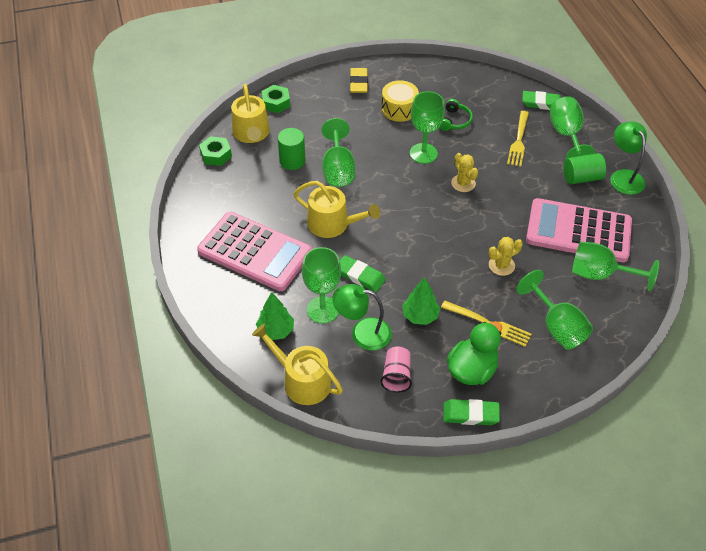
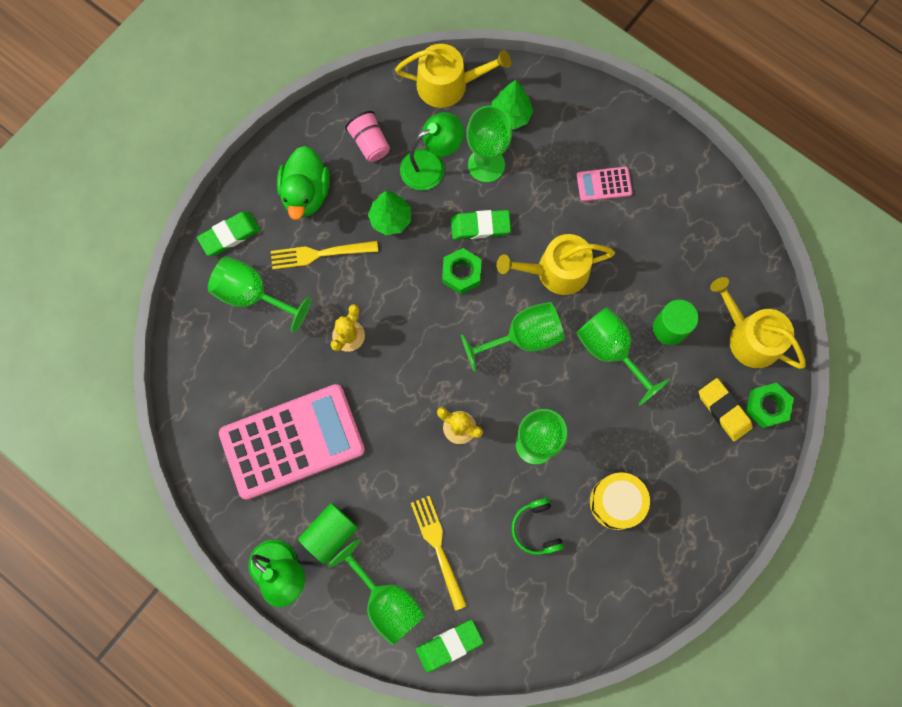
camera: 145 degrees right, 25 degrees up
(216, 155) = (757, 278): green nut -> green nut (461, 273)
(254, 252) = (604, 184): pink calculator -> pink calculator, size x0.42
(358, 83) = (700, 515): yellow eraser -> yellow eraser (724, 410)
(470, 414) = (281, 149): green eraser -> green eraser (230, 235)
(600, 274) = (240, 393): green goblet -> green goblet (522, 337)

